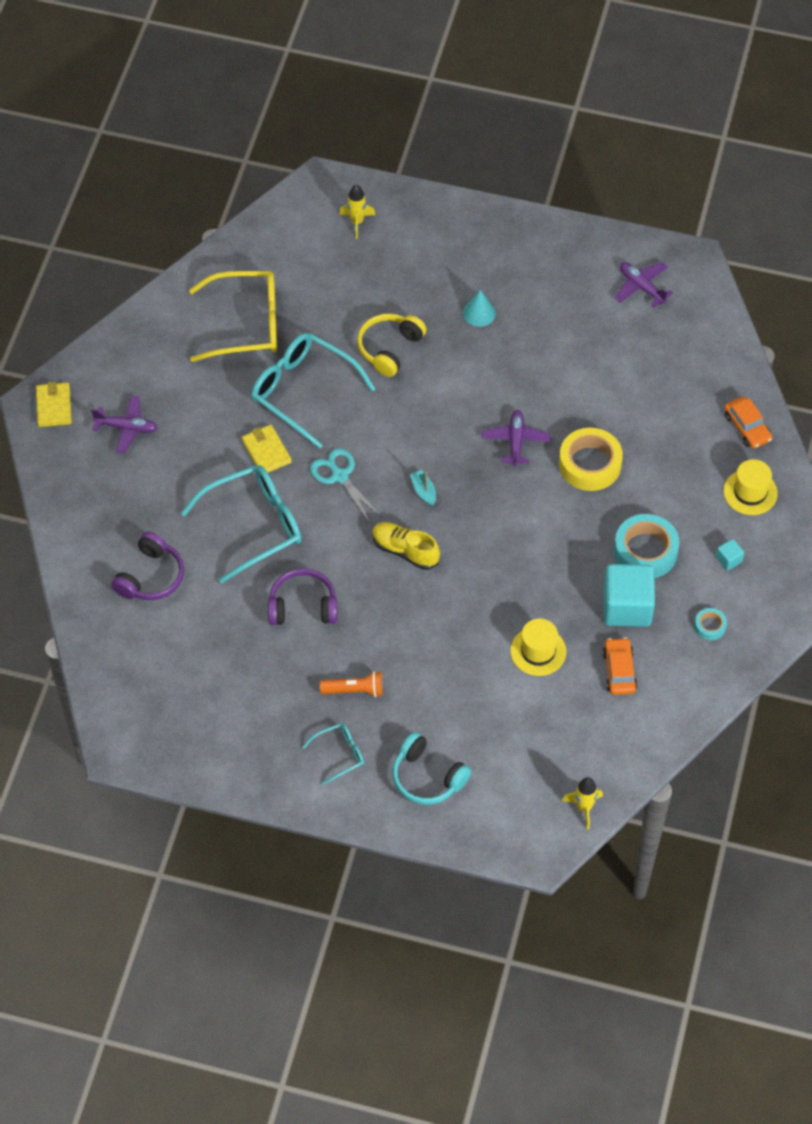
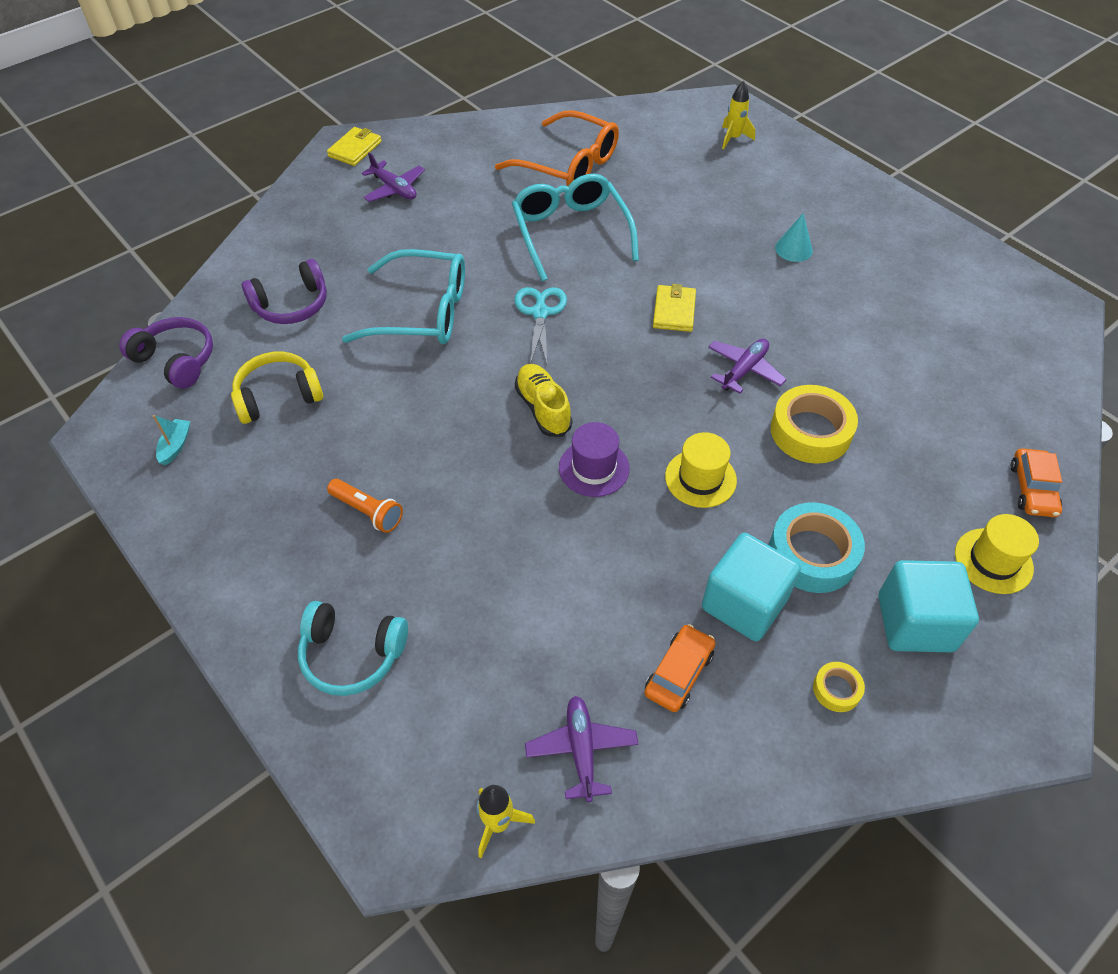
camera: 35 degrees right, 5 degrees down
(246, 324) = (568, 164): yellow glasses -> orange glasses
(266, 451) = (493, 261): yellow wallet -> yellow wallet (674, 311)
(303, 606) = (397, 403): purple headphones -> purple headphones (176, 360)
(339, 754) = (288, 567): turquoise glasses -> none
(389, 348) = (681, 237): yellow headphones -> yellow headphones (278, 396)
(424, 491) = (610, 366): turquoise boat -> turquoise boat (176, 446)
(427, 777) = (352, 655): turquoise headphones -> turquoise headphones turned 60 degrees counterclockwise
(473, 574) = (594, 468): none -> purple hat
(538, 651) = (598, 590): yellow hat -> yellow hat (700, 478)
(641, 287) = (987, 302): purple plane -> purple plane (581, 750)
(710, 626) = (836, 689): turquoise tape -> yellow tape
(729, 559) = (915, 623): turquoise cube -> turquoise cube, size x2.32

